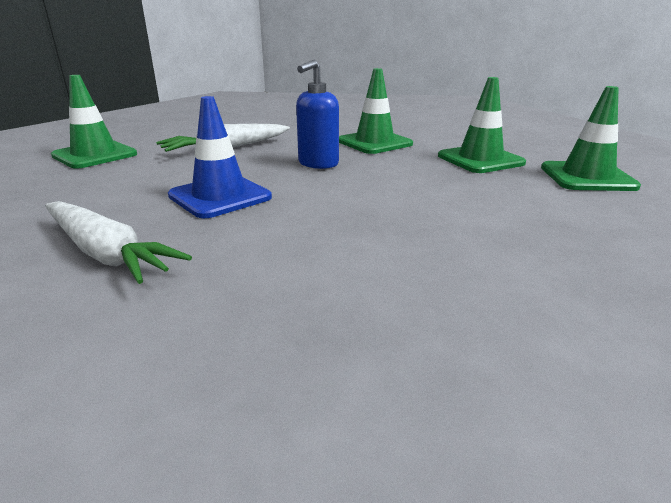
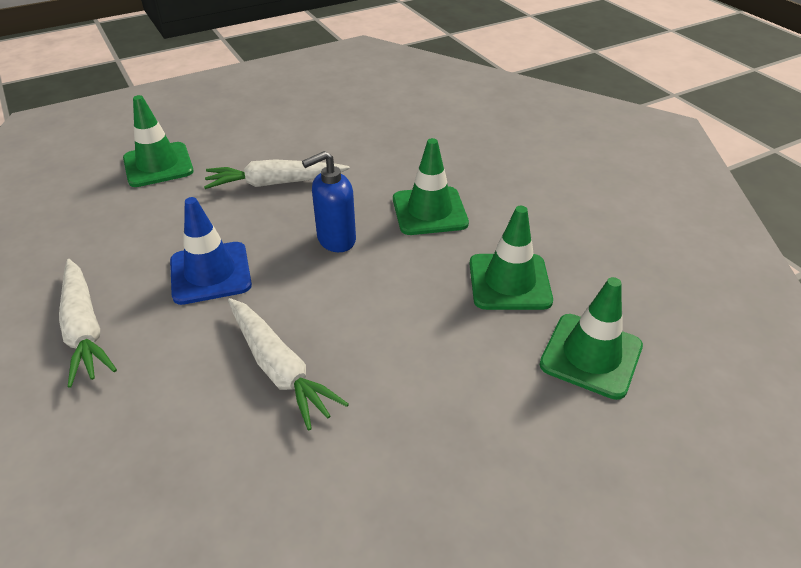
camera: 25 degrees right, 15 degrees up
(361, 231) = (279, 368): none -> white carrot

